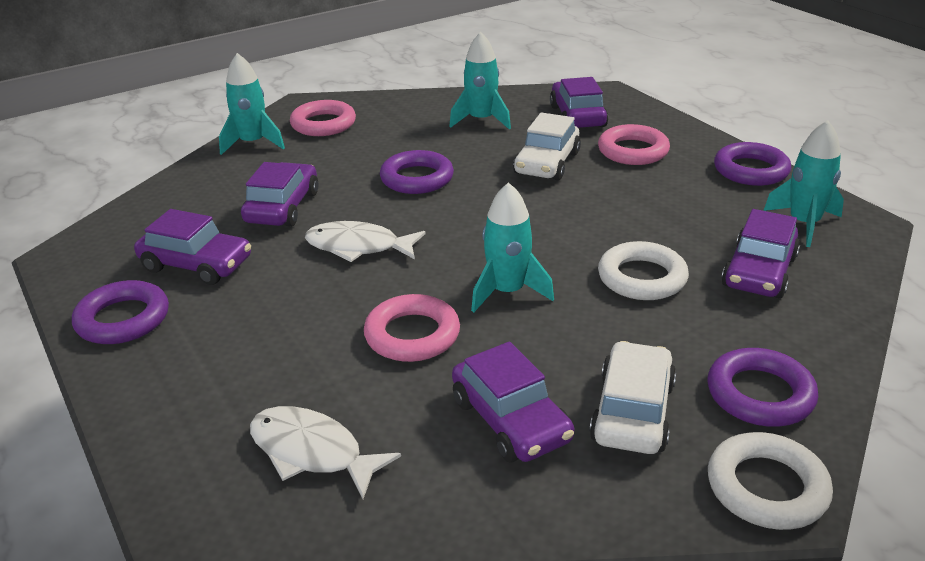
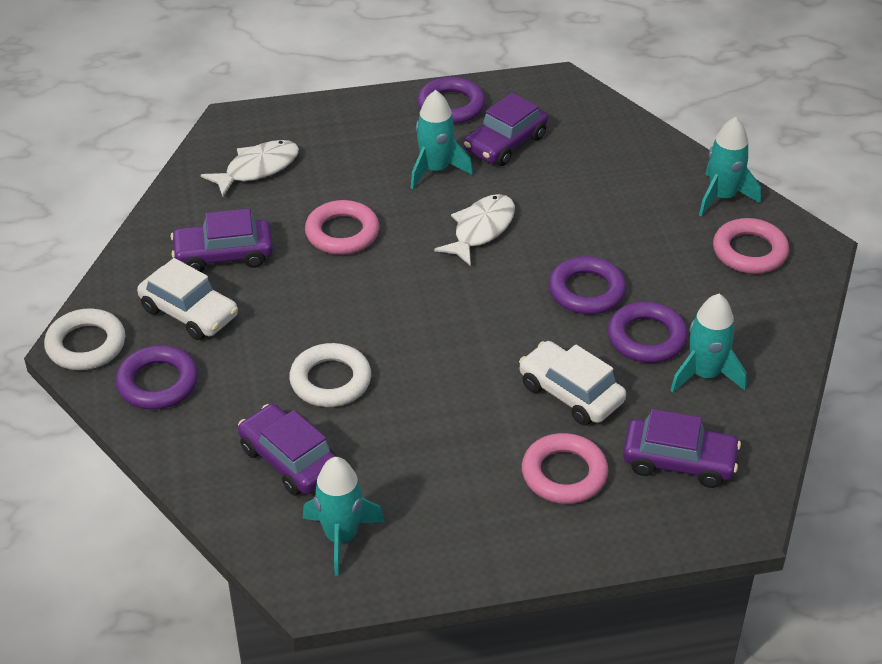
camera: 110 degrees right, 10 degrees up
(282, 207) = (575, 198): purple car -> none
(507, 292) = (362, 295): turquoise rocket -> turquoise rocket (435, 170)
(751, 170) = (467, 555): purple ring -> purple ring (646, 338)

